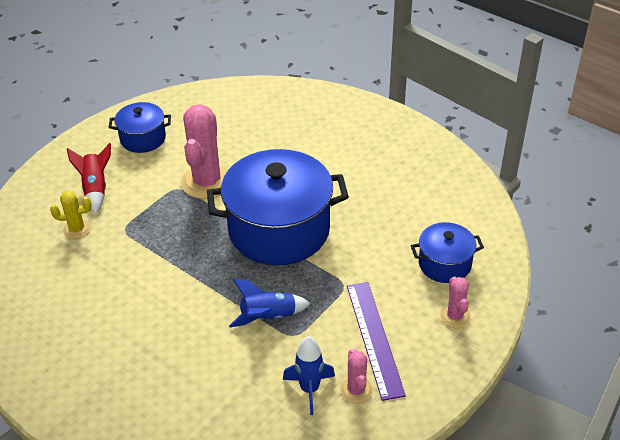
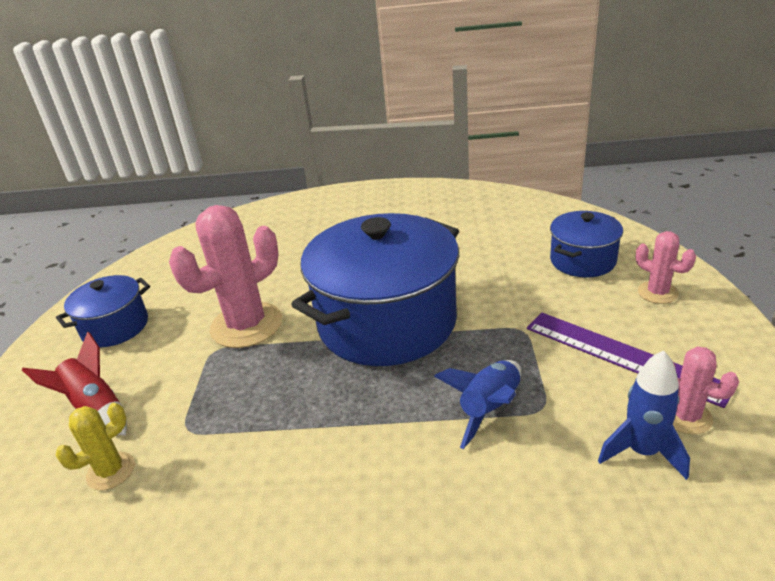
camera: 35 degrees left, 10 degrees down
(207, 182) = (246, 325): pink cactus -> pink cactus turned 75 degrees clockwise

